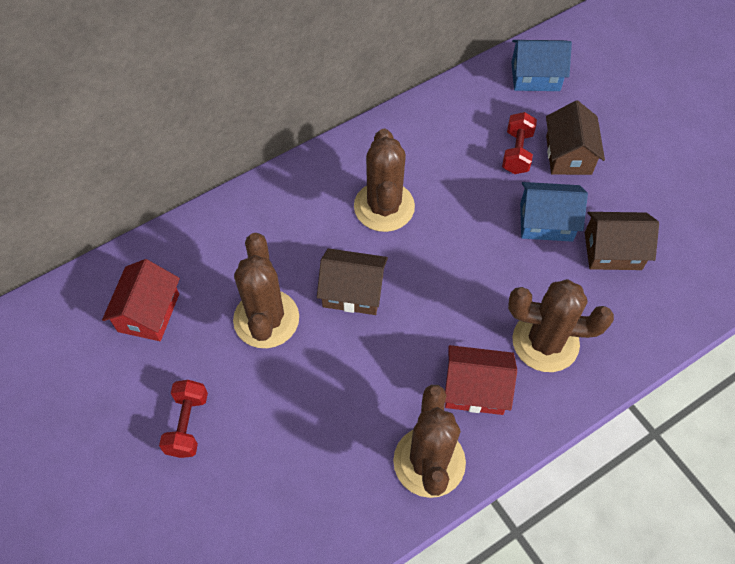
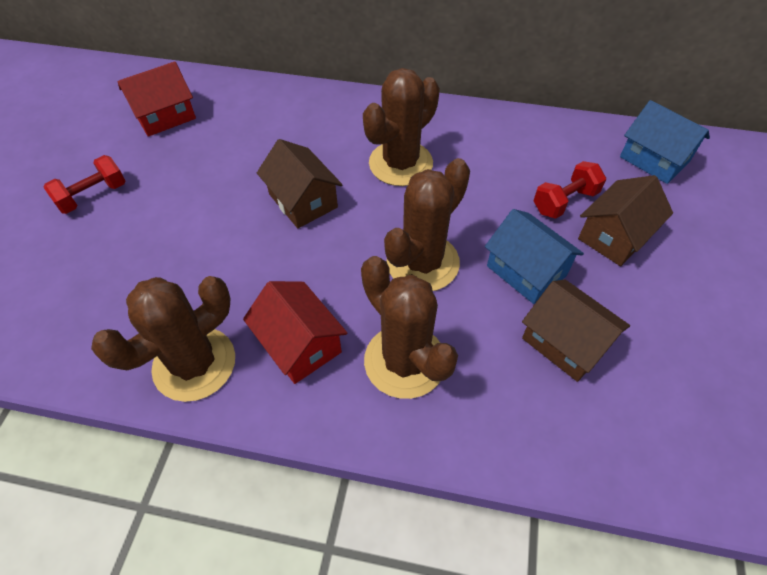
camera: 45 degrees right, 5 degrees down
(266, 319) = (224, 173): brown cactus -> brown cactus (422, 262)

